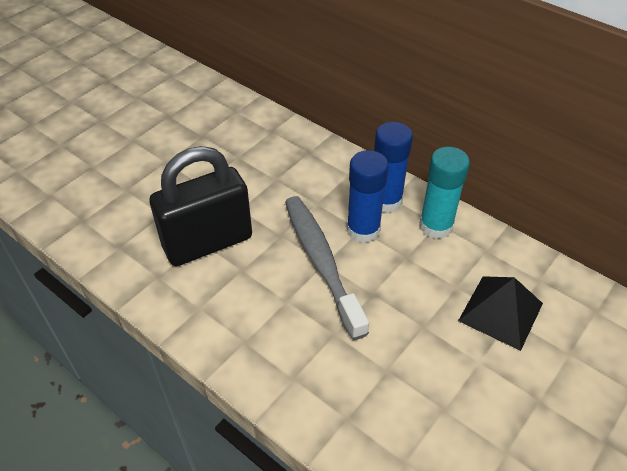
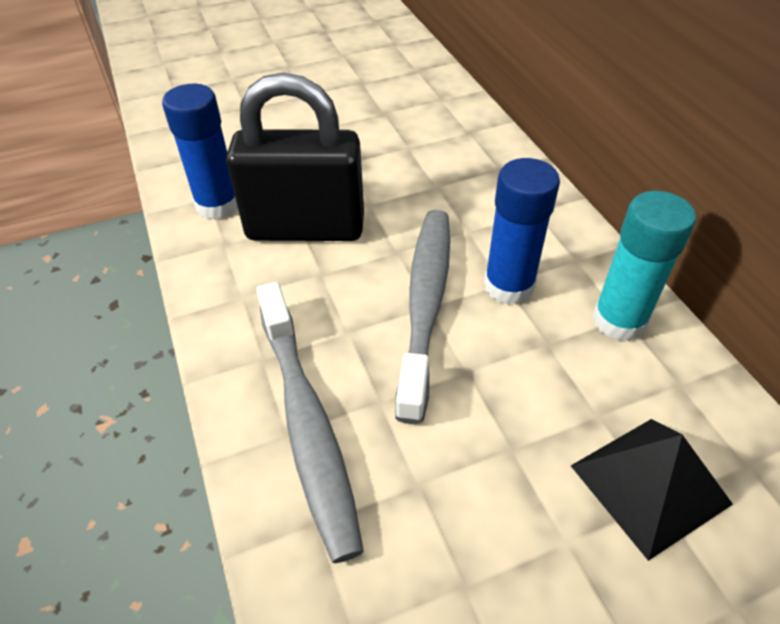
camera: 30 degrees right, 0 degrees up
(301, 367) = (307, 424): none -> grey toothbrush
(386, 201) = (565, 261): blue glue stick -> blue glue stick (218, 205)

